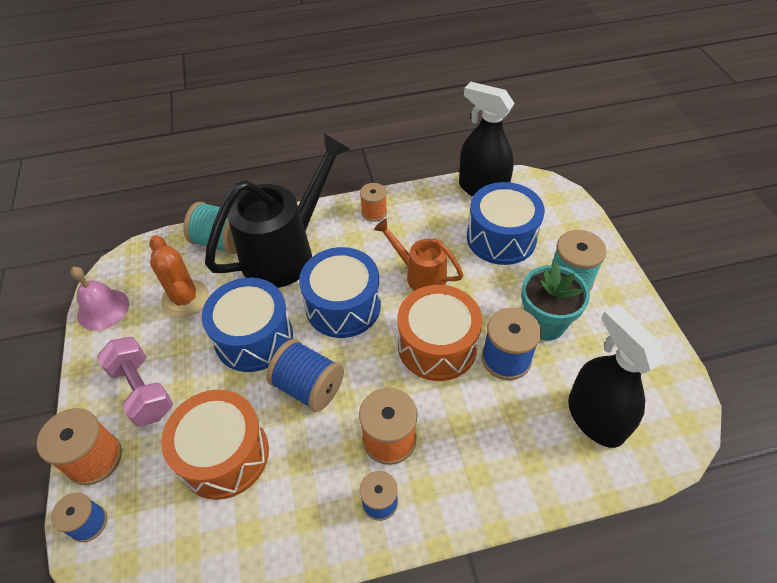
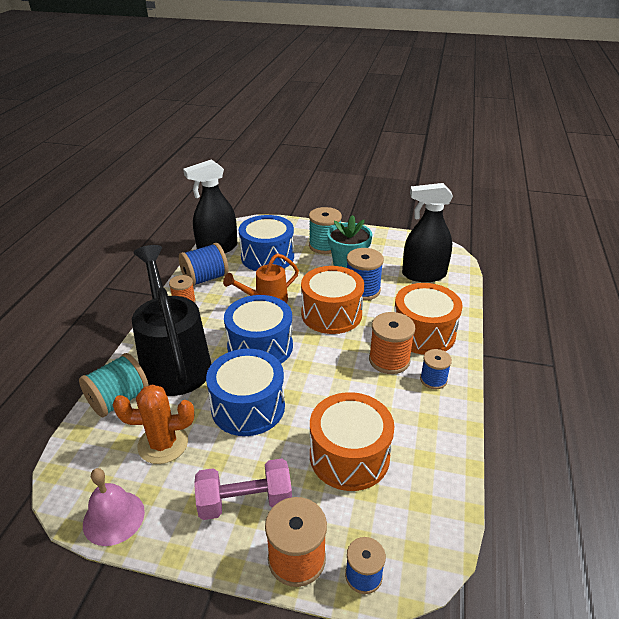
camera: 65 degrees left, 15 degrees down
(309, 387) = (320, 387): blue spool -> blue spool (205, 278)
(463, 461) = (423, 333): none -> orange drum

